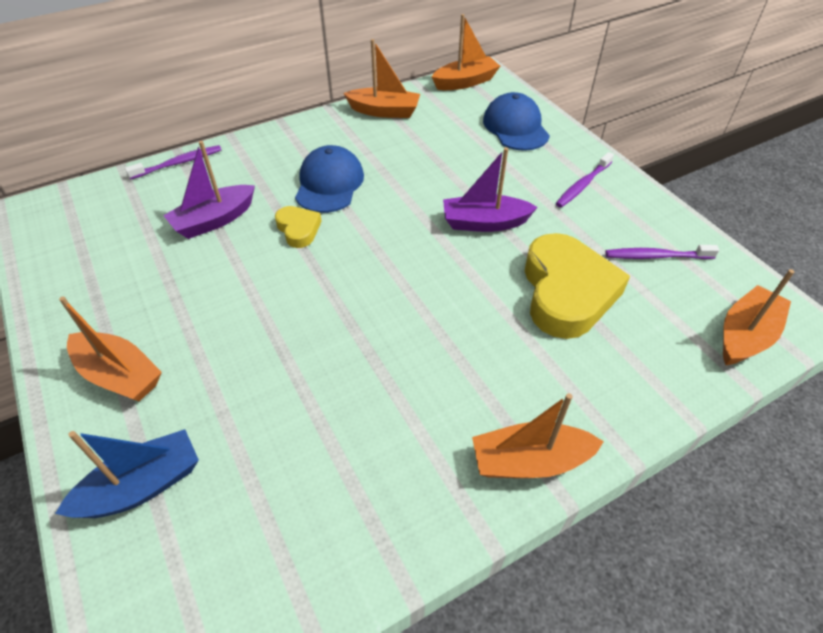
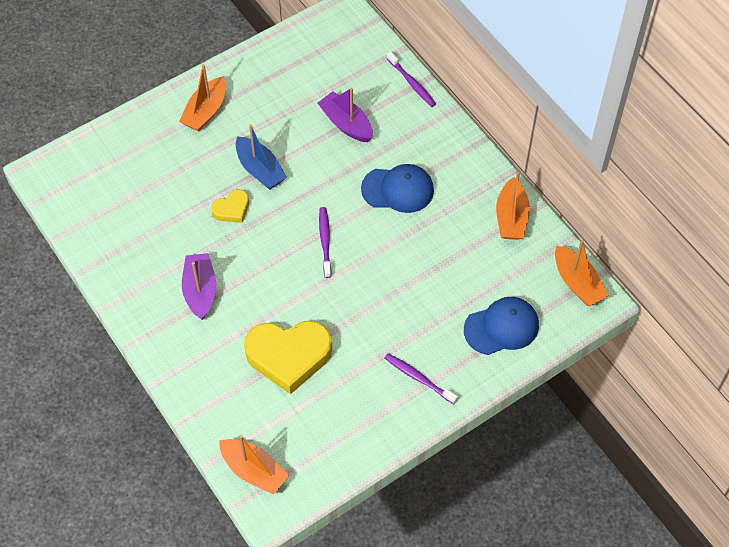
camera: 85 degrees right, 10 degrees up
(142, 486) = (136, 144): blue boat -> blue boat (260, 170)
(298, 229) = (341, 178): yellow heart -> yellow heart (232, 209)
(484, 223) = (361, 302): purple boat -> purple boat (200, 290)
(529, 461) = (152, 327): orange boat -> none
(656, 256) = (332, 424): purple toothbrush -> purple toothbrush (325, 241)

